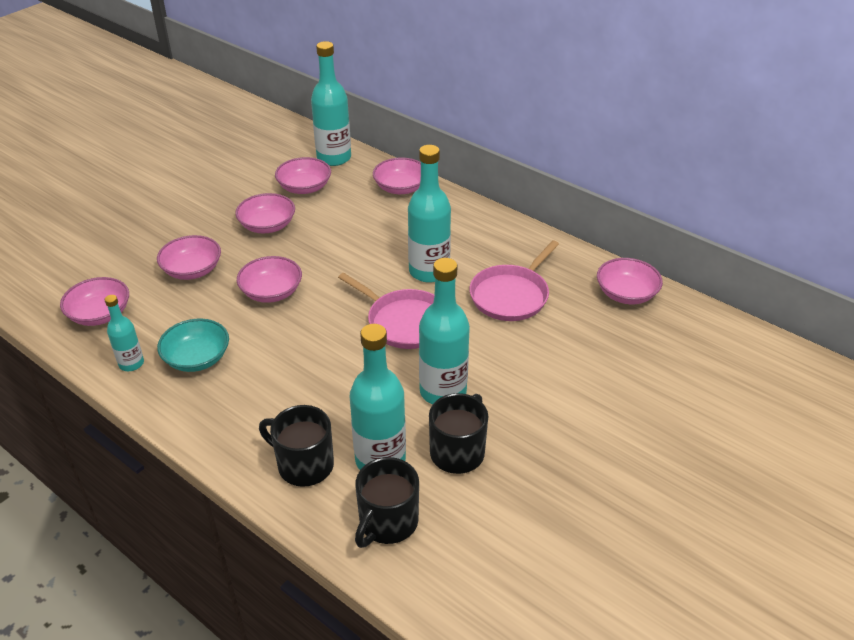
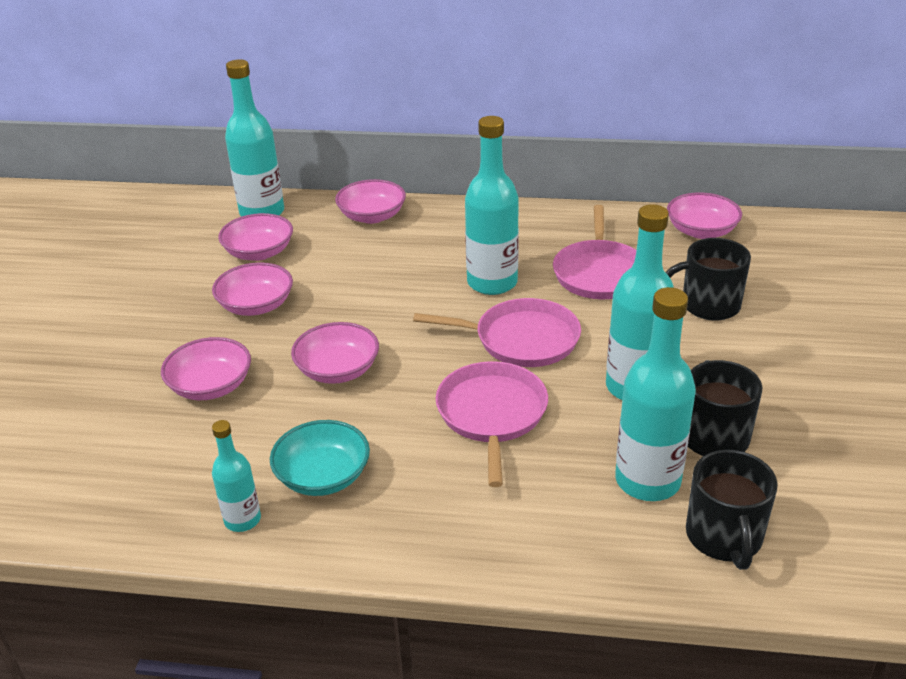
camera: 30 degrees left, 5 degrees down
(100, 314) = (136, 484): pink bowl -> none
(304, 464) = (574, 526): black mug -> black mug (708, 305)
(331, 366) = (492, 415): none -> pink pan

